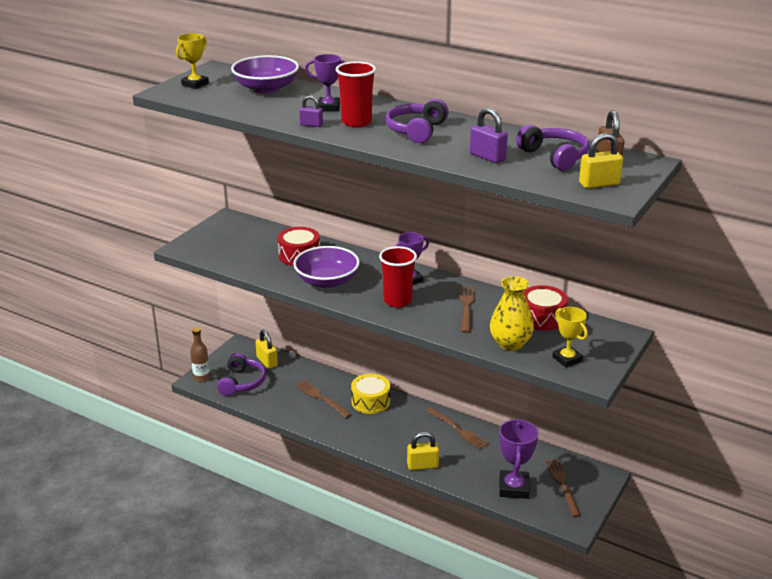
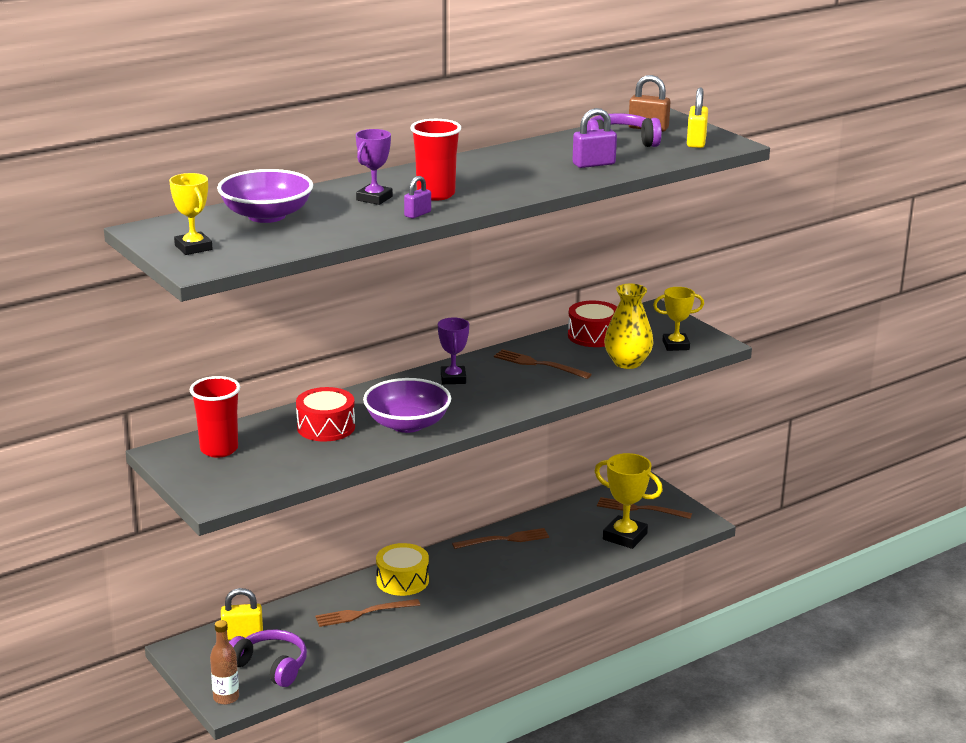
camera: 65 degrees left, 5 degrees down
(397, 301) = (492, 396): red cup -> red cup (219, 449)
(416, 130) = (492, 176): purple headphones -> none
(422, 465) = (548, 579): yellow padlock -> none
(514, 488) = (625, 536): purple trophy -> yellow trophy

